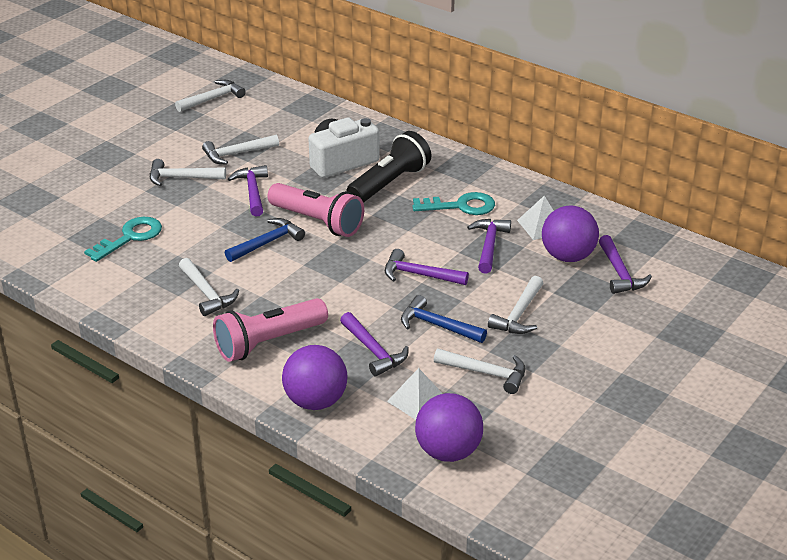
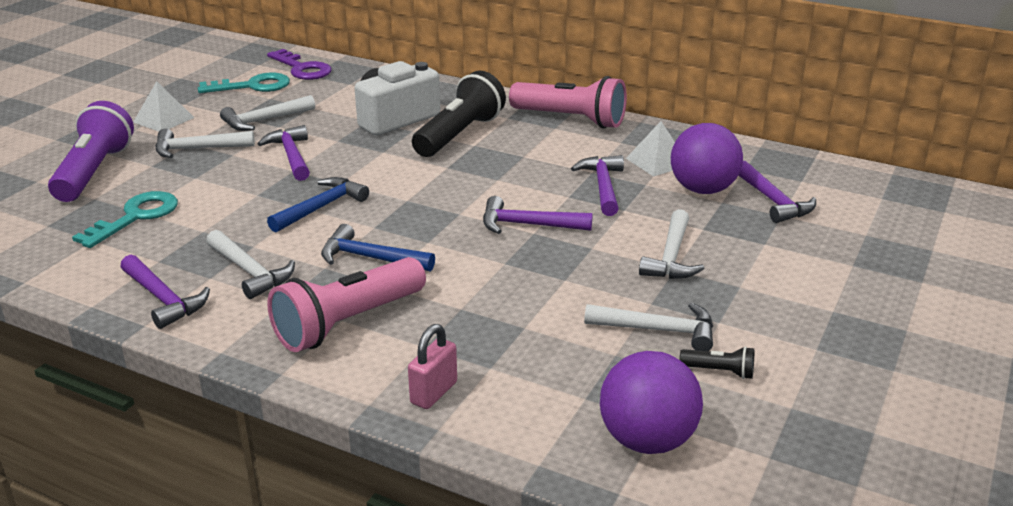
camera: 10 degrees left, 5 degrees down
(102, 192) = (94, 172): none -> purple flashlight
(213, 99) = (226, 72): white hammer -> none
(276, 101) = (302, 69): none -> purple key
(315, 401) = (433, 393): purple ball -> pink padlock
(317, 222) = (381, 180): pink flashlight -> pink flashlight (571, 119)
(373, 351) = (496, 318): purple hammer -> purple hammer (163, 299)
(418, 400) = (579, 375): white pyramid -> white pyramid (164, 119)
(437, 325) = (572, 279): blue hammer -> blue hammer (370, 258)
(461, 206) = (553, 150): turquoise key -> turquoise key (252, 86)
(517, 409) = (719, 371): none -> black flashlight

